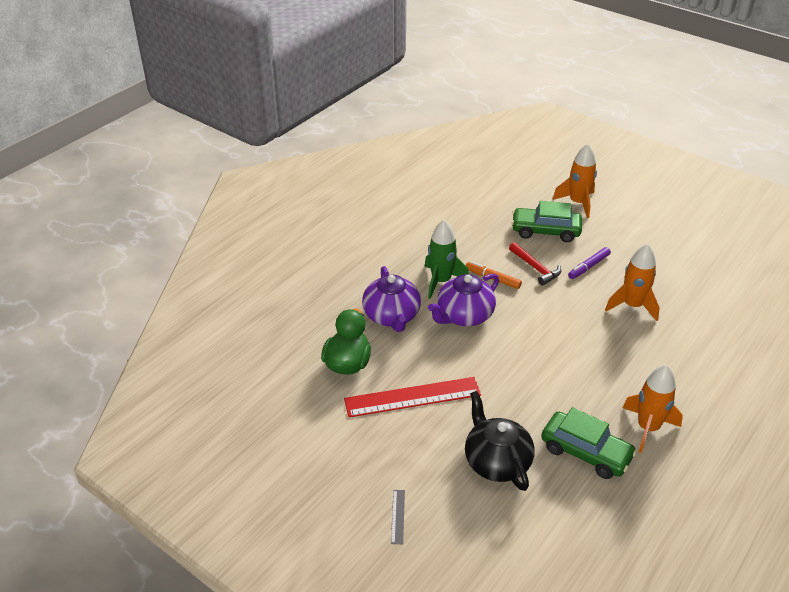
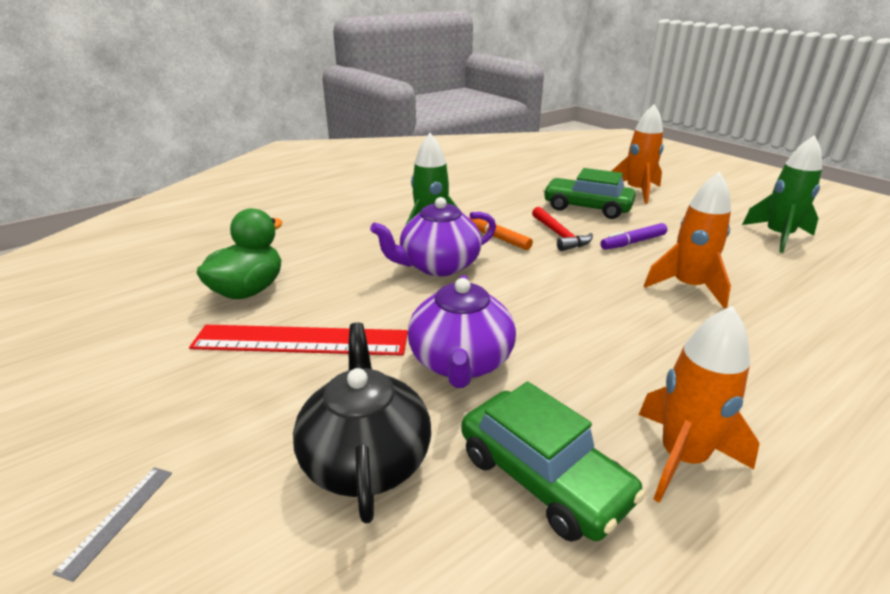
camera: 15 degrees right, 10 degrees down
(392, 316) = (345, 254): purple teapot -> purple teapot (461, 362)
(685, 243) = (778, 237): none -> green rocket

